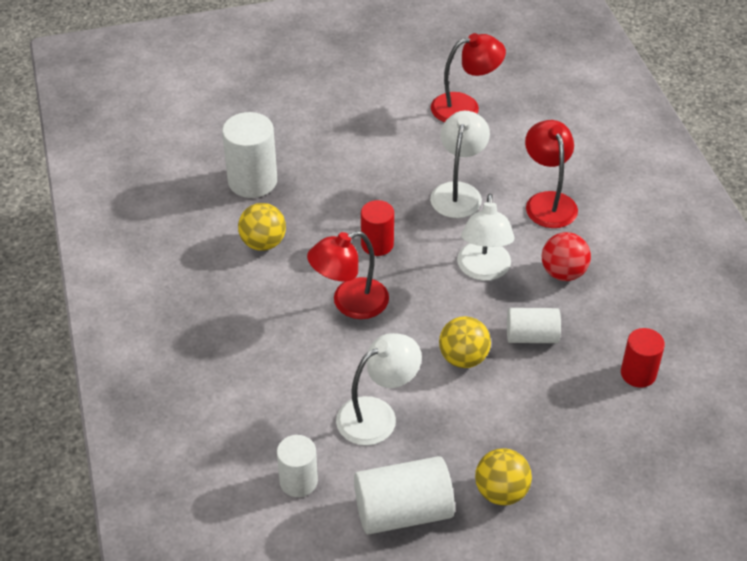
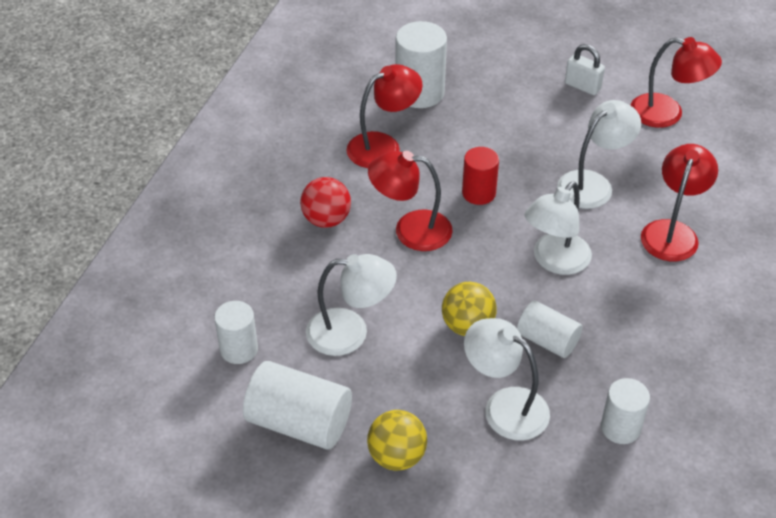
camera: 35 degrees right, 0 degrees up
(263, 243) = (383, 146): yellow ball -> red lamp
(381, 114) = (582, 86): none -> white padlock
(545, 405) = (504, 406): none -> white lamp
(563, 273) = (629, 301): red ball -> red ball (326, 219)
(638, 373) = (620, 427): red cylinder -> white cylinder

